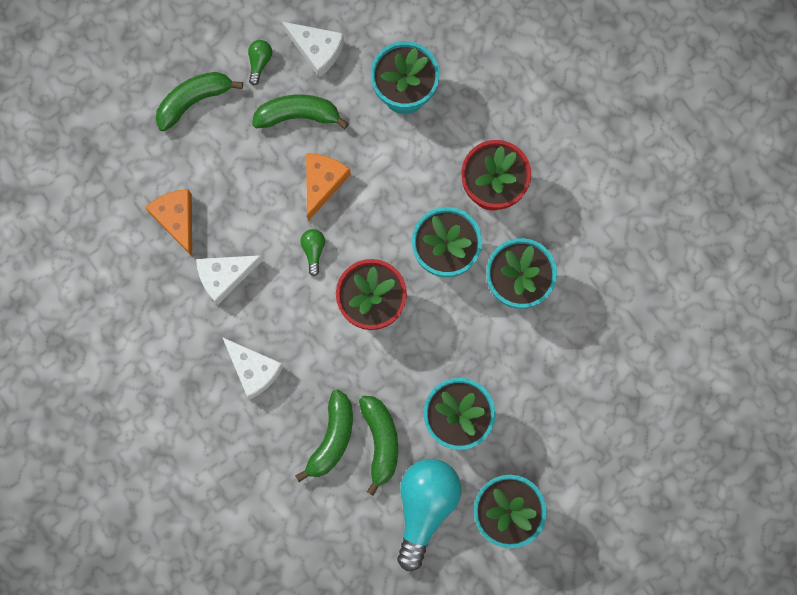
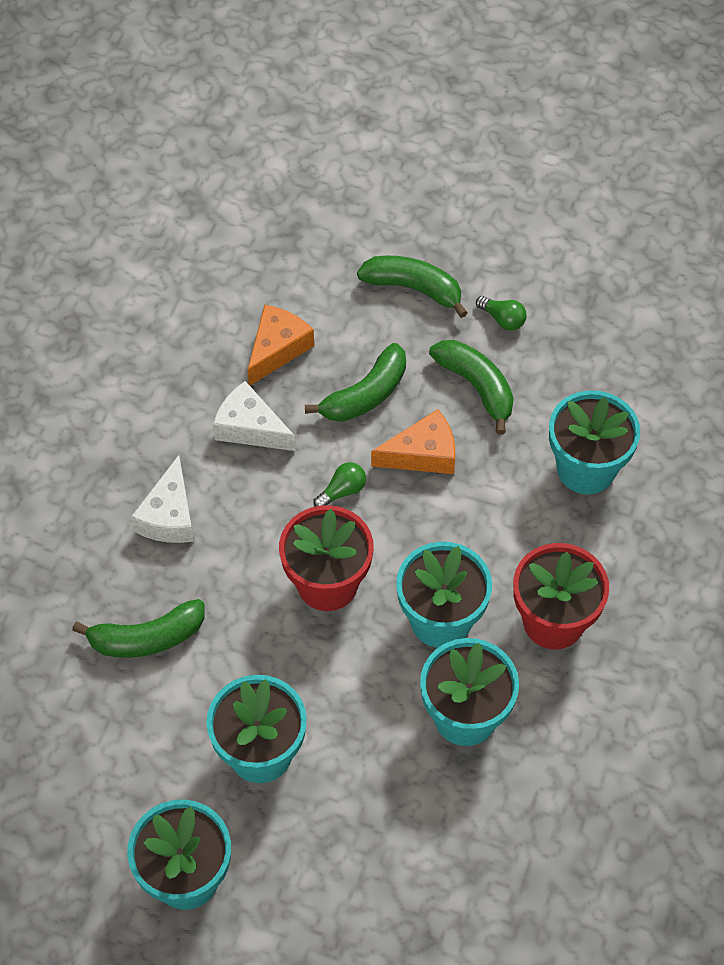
camera: 55 degrees right, 20 degrees down
(259, 62) = (502, 319): green light bulb -> green light bulb turned 60 degrees clockwise
(317, 50) = (560, 361): white cheese -> none
(380, 442) = (177, 689): green banana -> green banana (365, 395)
(425, 507) = (133, 784): turquoise light bulb -> none

